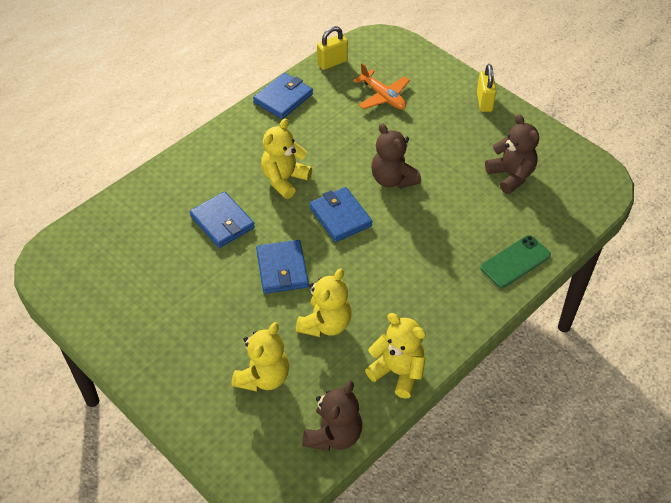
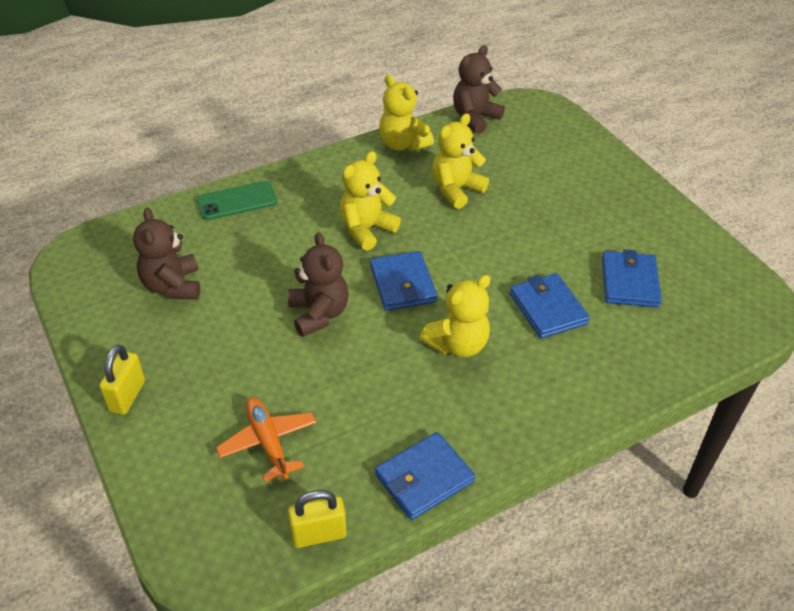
camera: 165 degrees left, 5 degrees down
(263, 377) = (526, 163): yellow teddy bear -> yellow teddy bear (366, 229)
(282, 269) = (487, 245): blue wallet -> blue wallet (629, 282)

